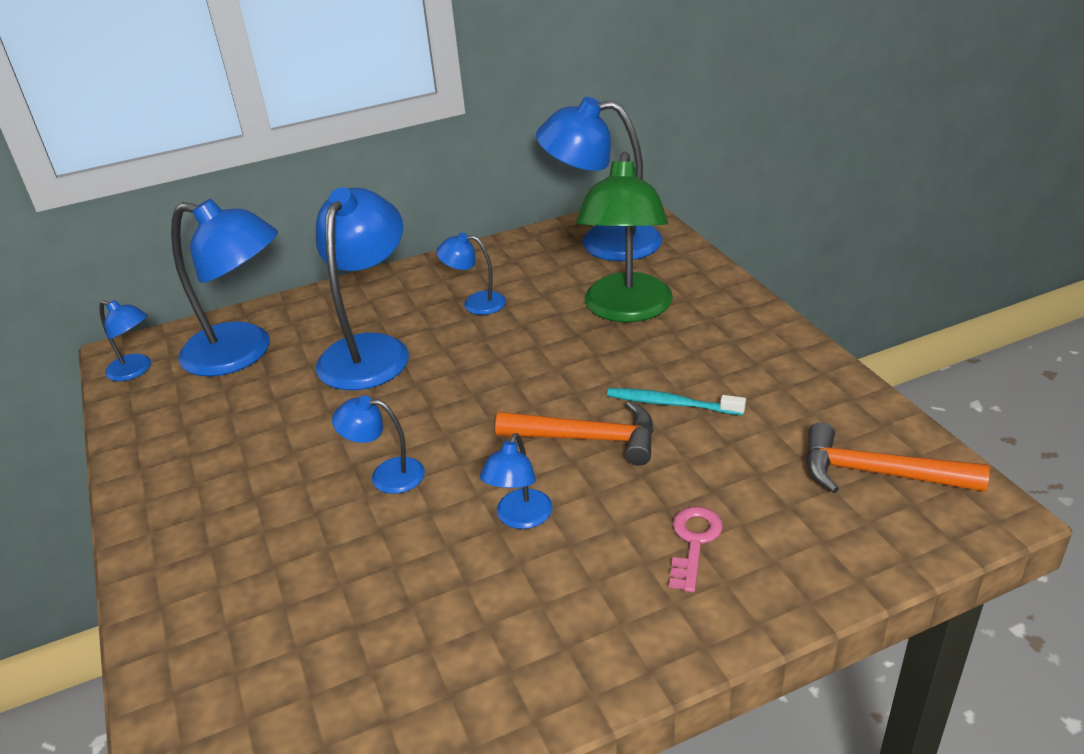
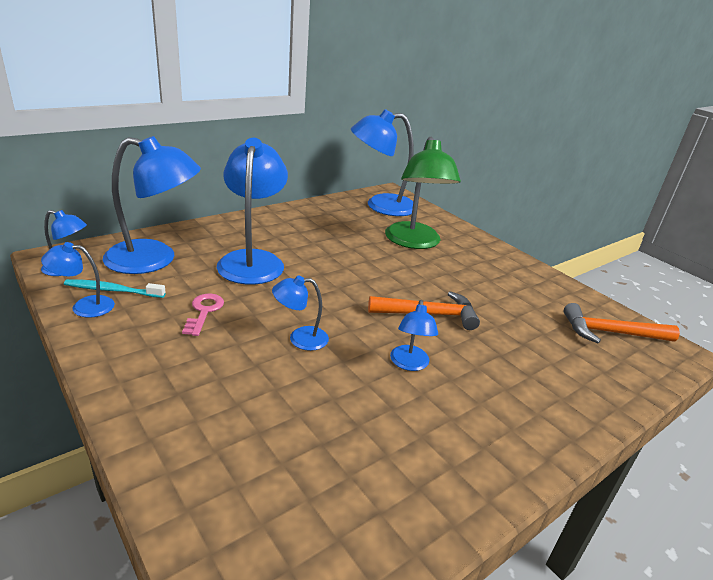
camera: 20 degrees left, 5 degrees down
(475, 303) = (314, 235): blue lamp -> blue lamp (84, 306)
(671, 404) = (470, 294): turquoise toothbrush -> turquoise toothbrush (113, 290)
(694, 542) = (529, 375): pink key -> pink key (204, 312)

